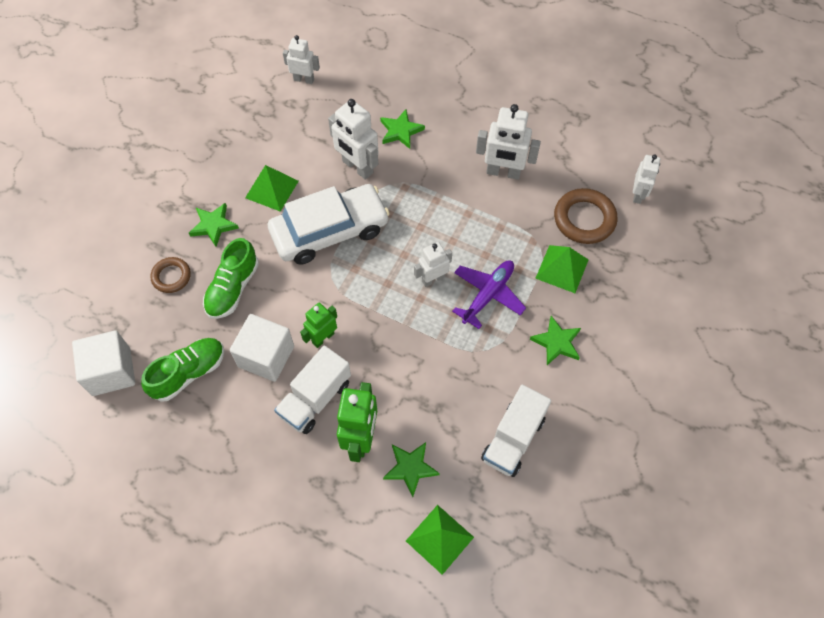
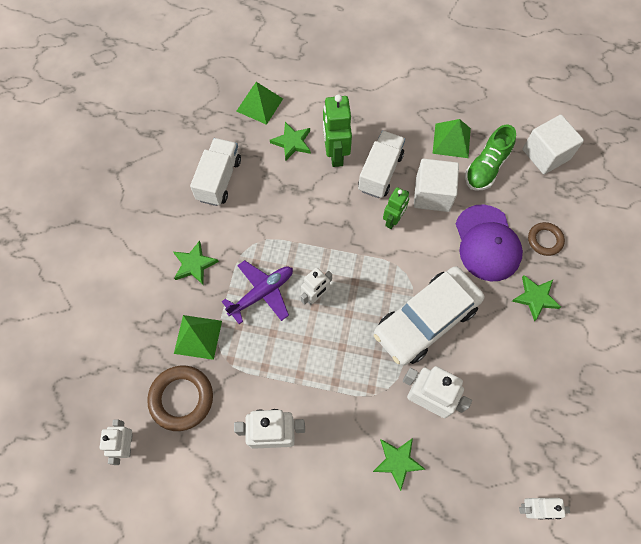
camera: 165 degrees right, 5 degrees up
(233, 288) = (487, 243): green shoe -> purple cap
(271, 189) = (501, 351): green pyramid -> green pyramid (451, 140)
(488, 295) = (262, 293): purple plane -> purple plane turned 150 degrees counterclockwise

